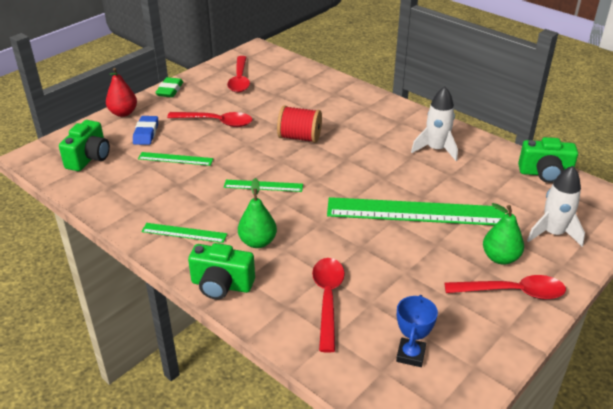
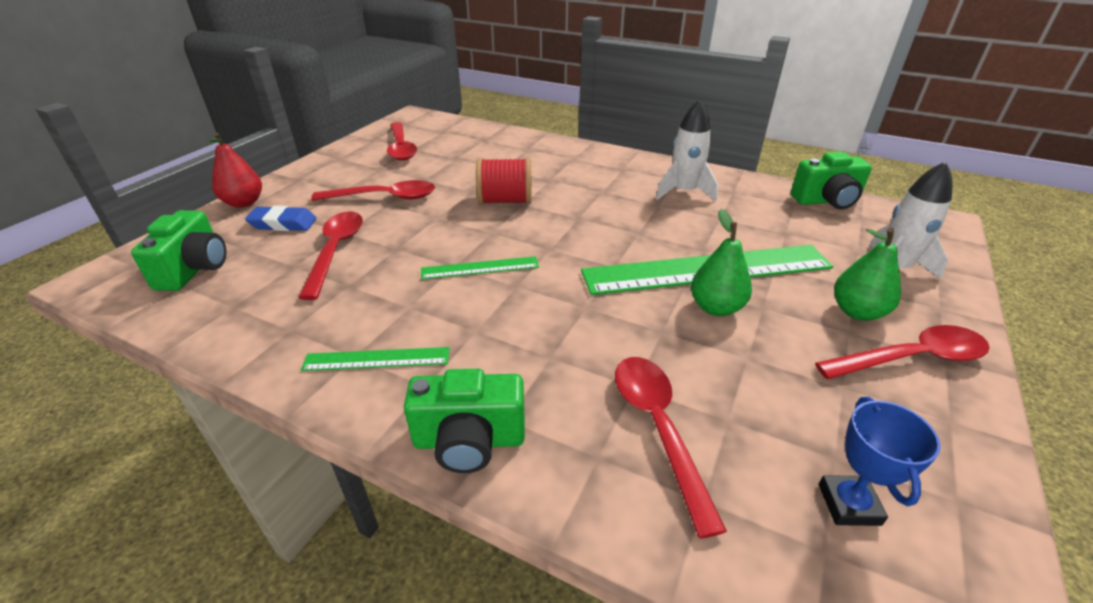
camera: 15 degrees left, 0 degrees up
(146, 133) = (283, 223): blue eraser -> blue eraser turned 75 degrees counterclockwise
(170, 90) = (308, 169): green eraser -> none
(175, 159) = (336, 251): green ruler -> red spoon
(258, 242) = (503, 352): green pear -> green pear (716, 307)

